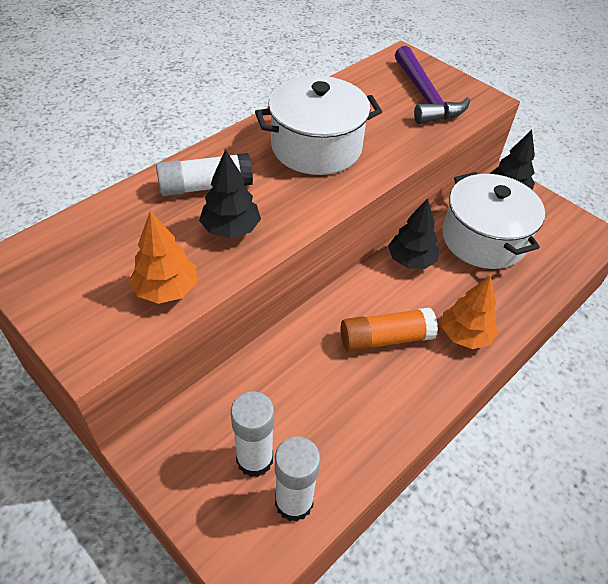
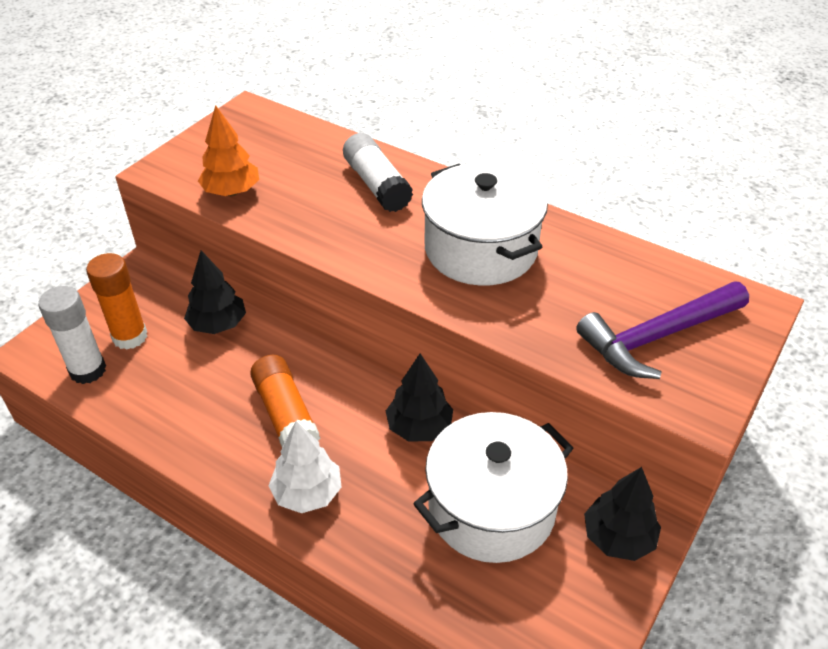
camera: 80 degrees right, 5 degrees down
(231, 229) = (320, 212): black tree -> black tree (218, 324)
(254, 459) = (130, 337): white glue stick -> orange glue stick
(465, 335) = (307, 493): orange tree -> white tree

